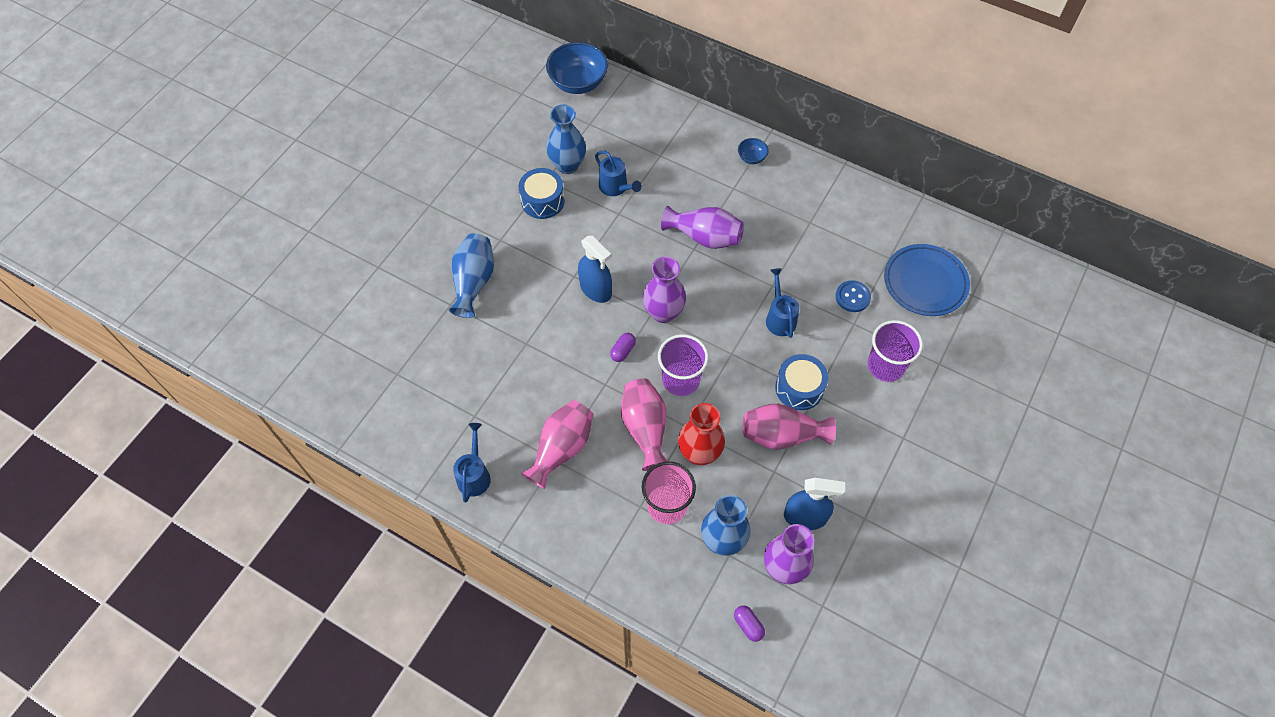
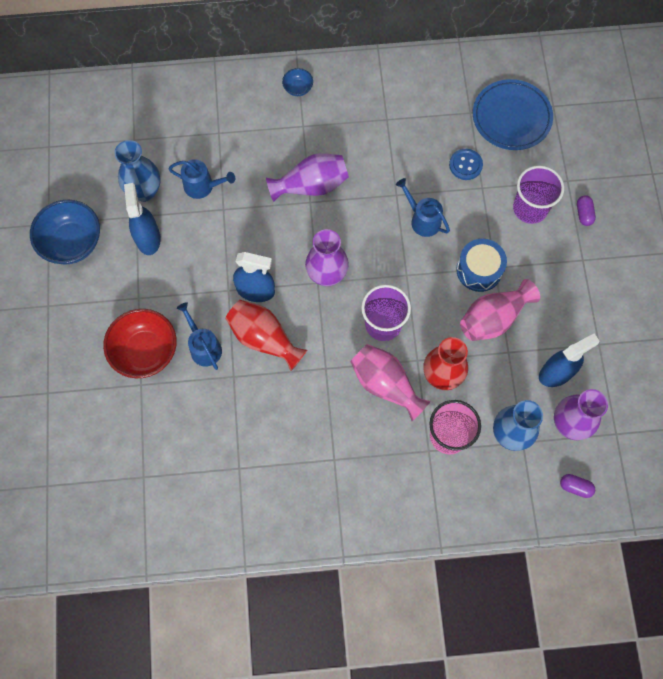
camera: 35 degrees left, 10 degrees up
(474, 282) = (145, 351): blue vase -> red bowl
(474, 475) = (278, 517): blue watering can -> blue watering can (203, 347)
(542, 201) = (148, 238): blue drum -> blue spray bottle
(561, 449) = (332, 446): pink vase -> none
(573, 330) = (264, 338): none -> red vase
(578, 83) = (93, 105): blue bowl -> blue bowl (72, 242)
(623, 351) = (318, 330): purple capsule -> purple capsule (584, 214)

